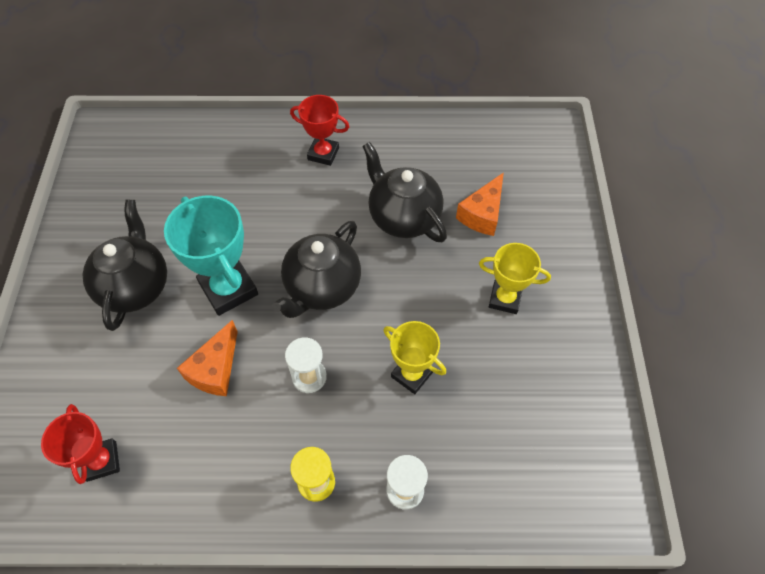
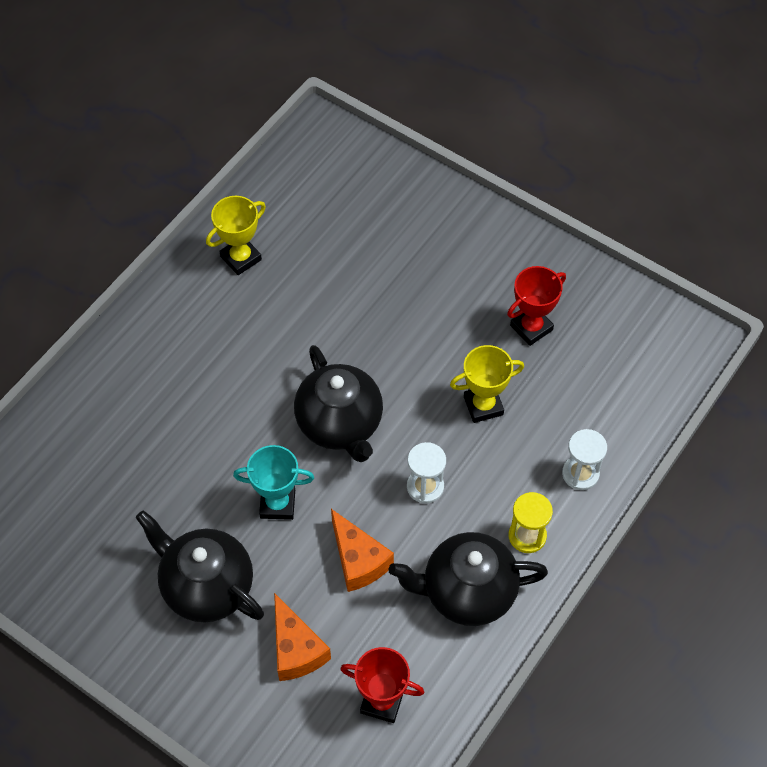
camera: 55 degrees left, 0 degrees up
(228, 289) = (277, 504): turquoise trophy -> turquoise trophy, size x0.64
(323, 154) = (180, 332): red trophy -> red trophy (531, 327)
(403, 217) = (316, 311): black teapot -> black teapot (467, 592)
(482, 214) = (366, 247): orange cheese -> orange cheese (296, 649)
(505, 299) = (466, 289): yellow trophy -> yellow trophy (241, 258)

